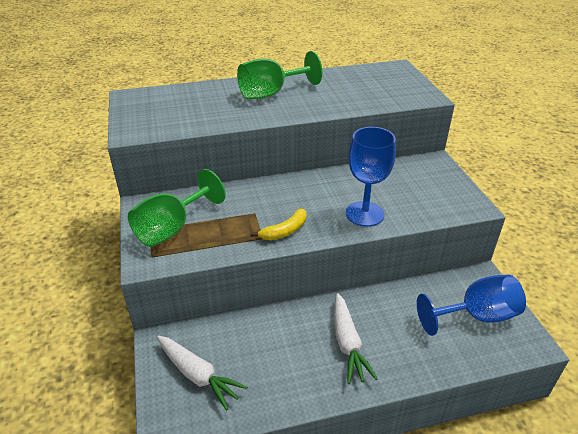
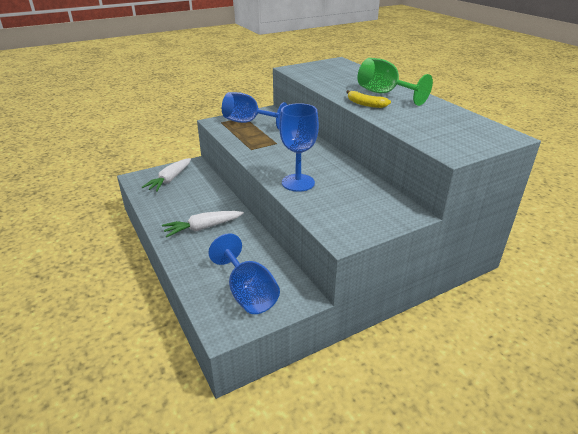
camera: 75 degrees right, 5 degrees down
(172, 228) = (248, 122): green goblet -> blue goblet
(284, 231) = (261, 155): yellow banana -> yellow banana (365, 104)

